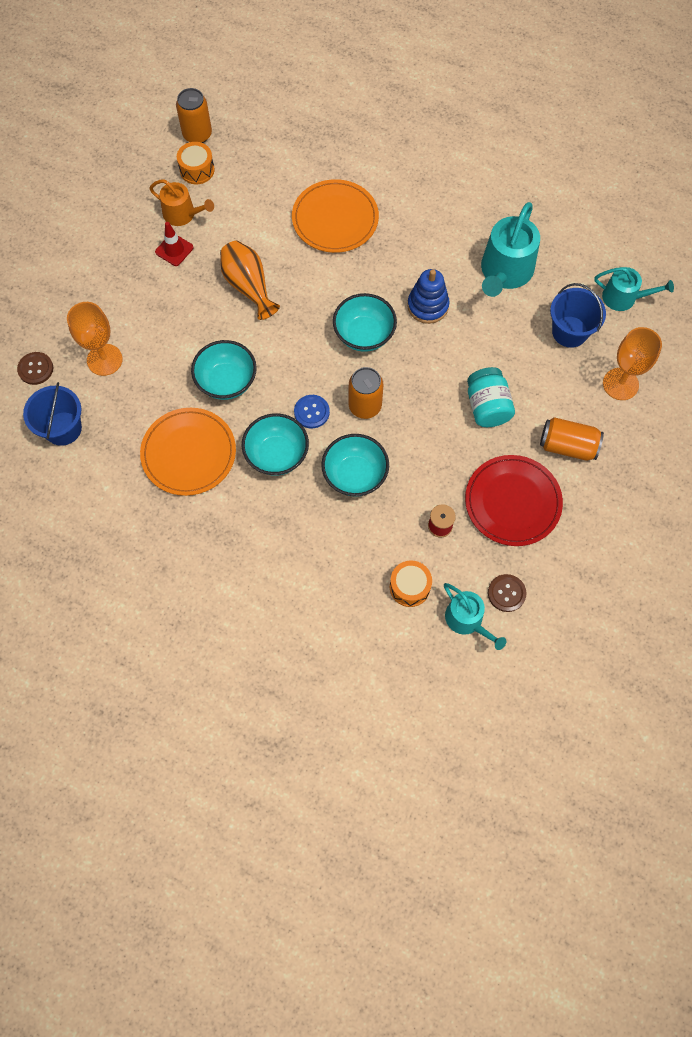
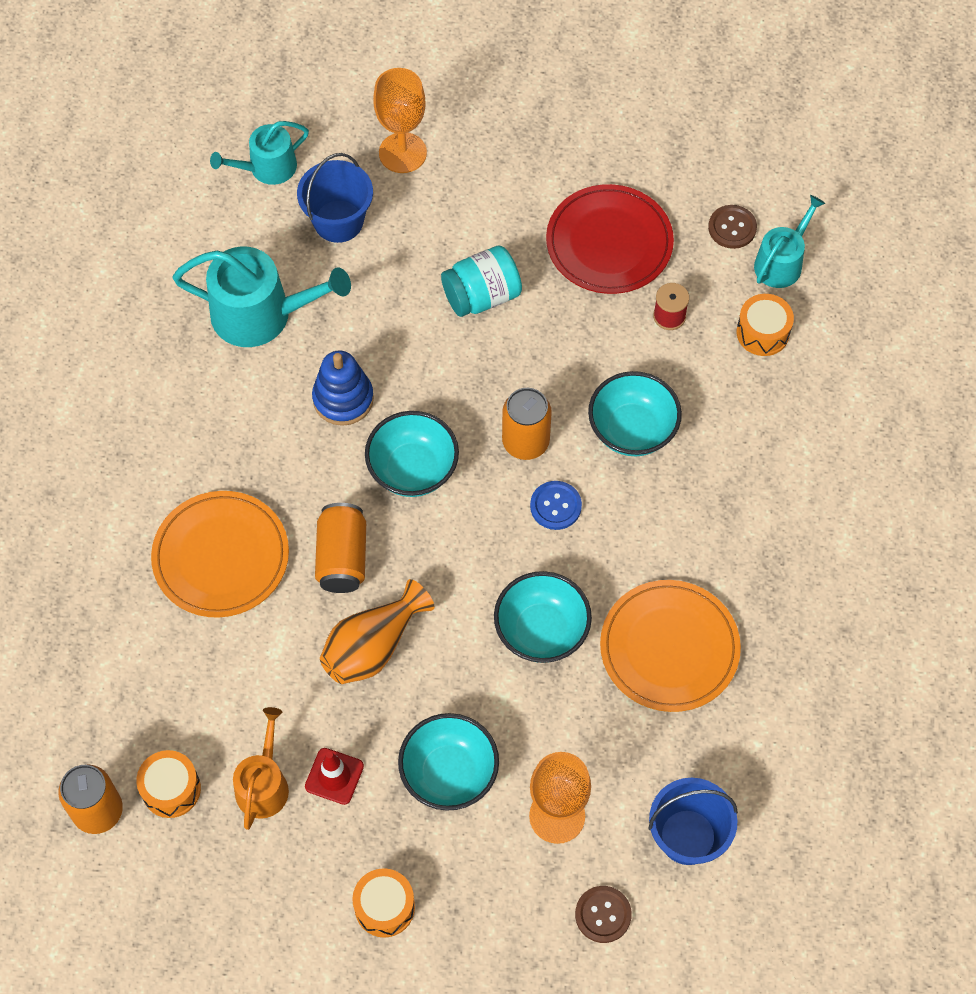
camera: 105 degrees left, 5 degrees down
(87, 259) = (384, 907): none -> orange drum
(277, 455) = (634, 533): turquoise bowl -> turquoise bowl (449, 773)
(567, 446) = (511, 196): orange can -> orange can (342, 557)
(624, 297) = (267, 168): turquoise watering can -> turquoise watering can turned 120 degrees counterclockwise

